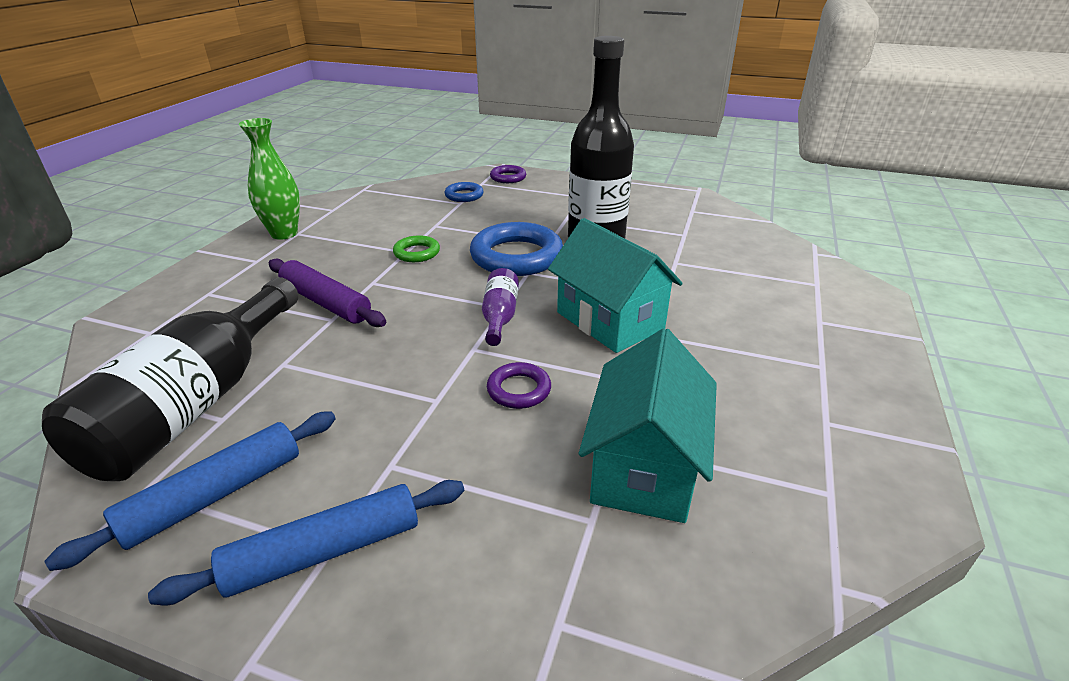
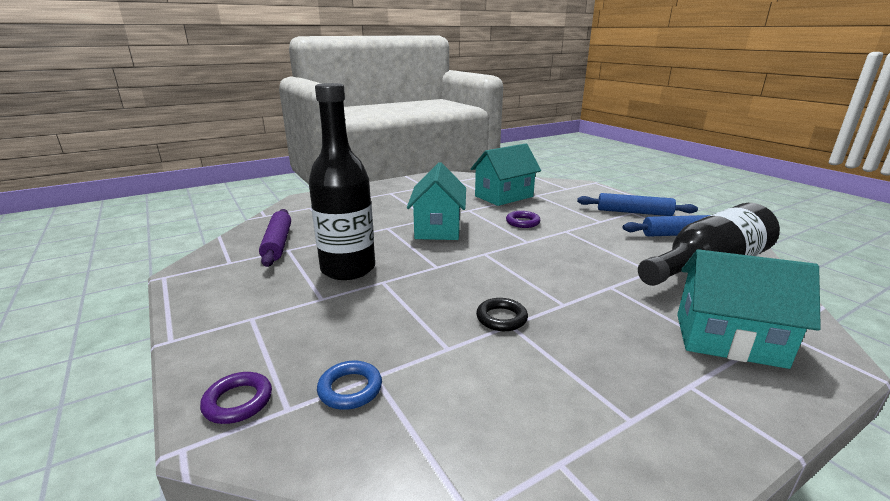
camera: 140 degrees left, 10 degrees down
(211, 304) = (728, 339): none -> turquoise house
(284, 234) = (652, 429): green vase -> none
(325, 302) = (612, 301): purple rolling pin -> purple rolling pin (278, 243)
(417, 253) = (501, 318): green ring -> black ring
(500, 316) = (493, 249): purple bottle -> none
(516, 256) = (425, 280): blue ring -> none

